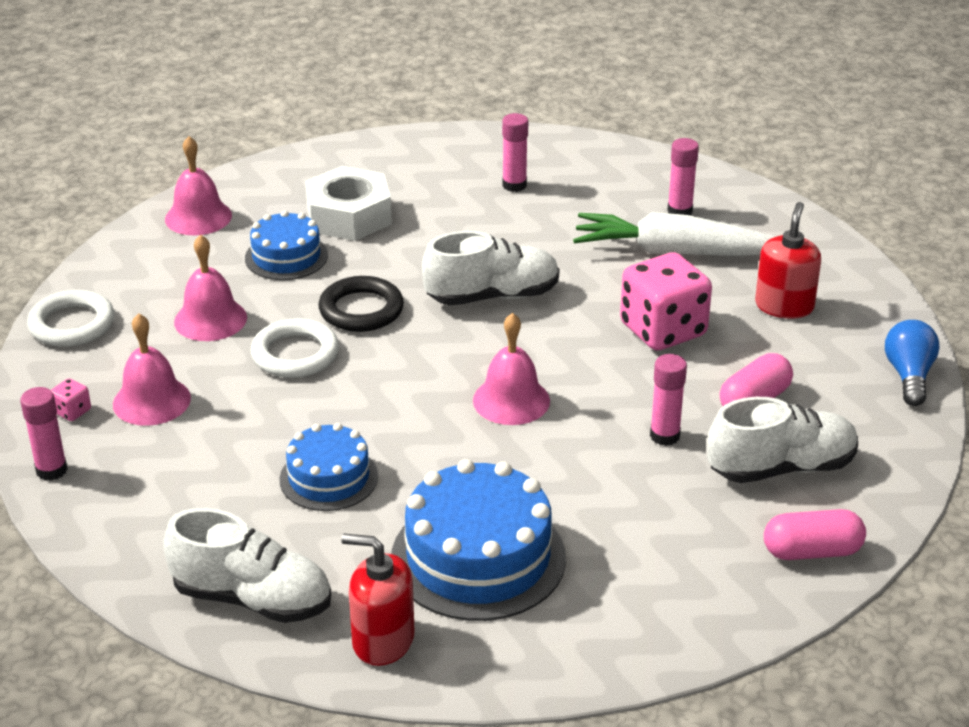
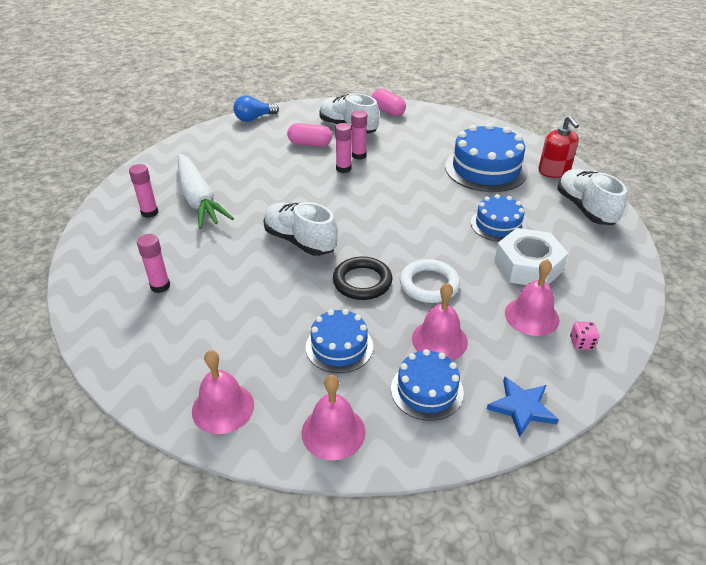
camera: 125 degrees left, 5 degrees up
(51, 470) = (624, 317): pink glue stick -> pink glue stick (343, 169)
(72, 324) = (522, 407): white ring -> blue star
(167, 282) = (427, 390): none -> blue cake
(349, 216) = (261, 344): white nut -> white nut (528, 266)
(511, 400) = (381, 200): pink bell -> pink bell (223, 407)
(663, 330) = (279, 180): pink dice -> none
(784, 306) = (225, 157): red soap dispenser -> none

